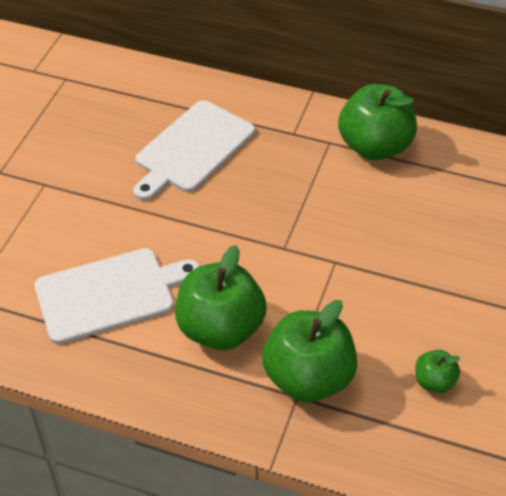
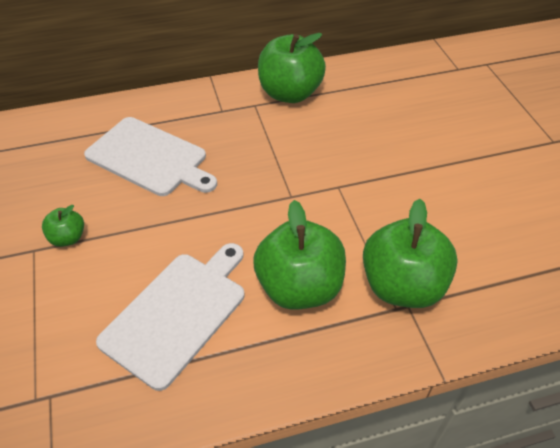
camera: 35 degrees left, 0 degrees up
(192, 149) = (149, 158): white cutting board -> white cutting board turned 60 degrees counterclockwise
(434, 381) = (488, 234): green apple -> green apple (68, 238)

